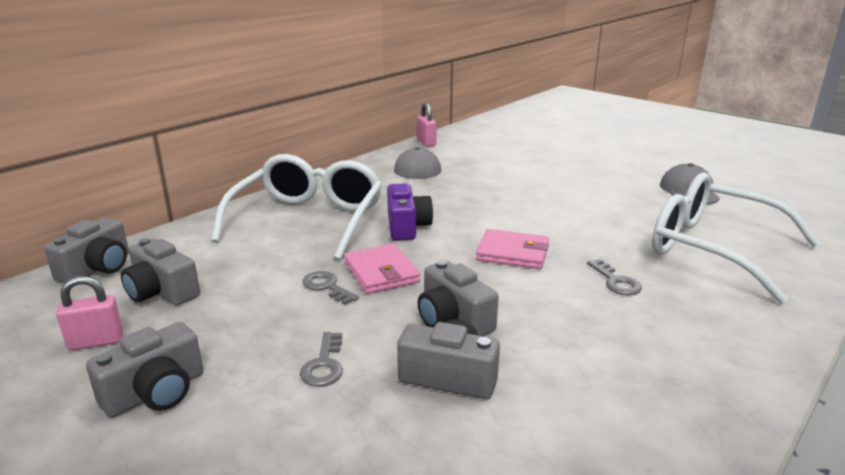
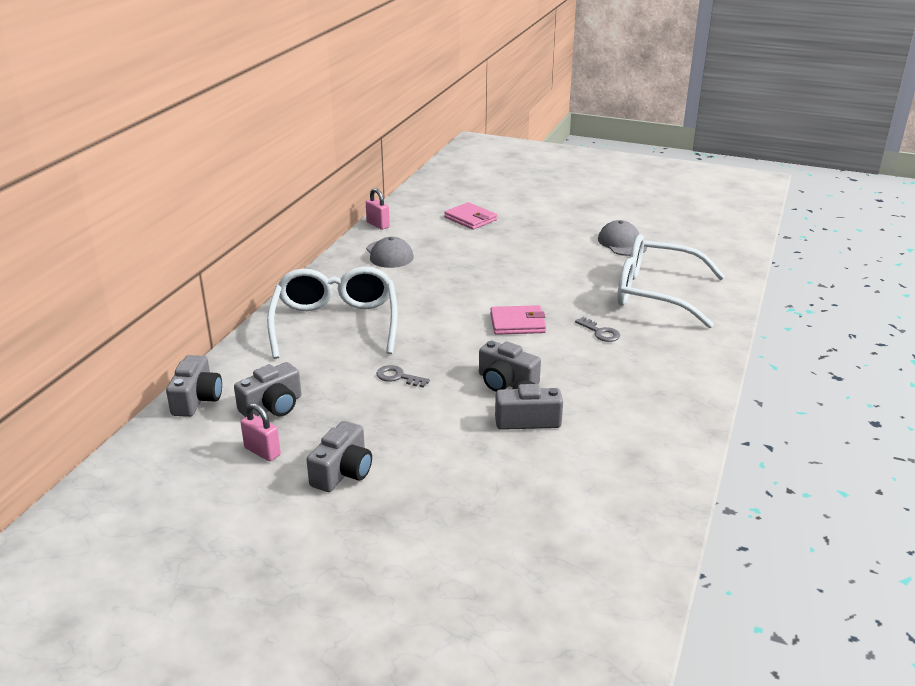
camera: 20 degrees left, 5 degrees up
(96, 342) = (262, 451): pink padlock -> pink padlock turned 75 degrees clockwise
(162, 292) = (272, 406): grey camera -> grey camera turned 60 degrees counterclockwise
(324, 365) = (441, 430): grey key -> none
(381, 272) = (430, 358): pink wallet -> pink wallet (470, 219)
(407, 226) = (422, 315): purple camera -> none

